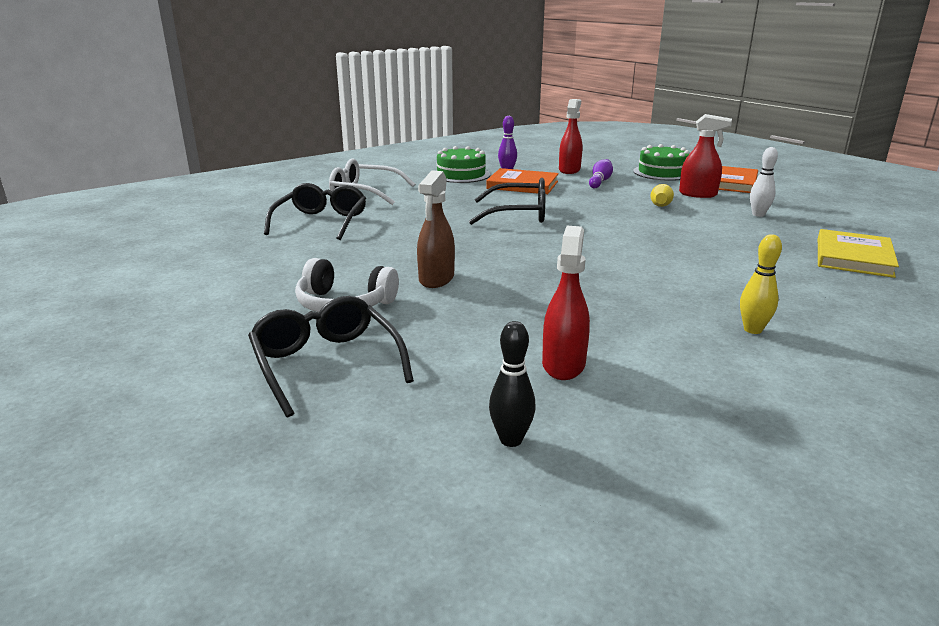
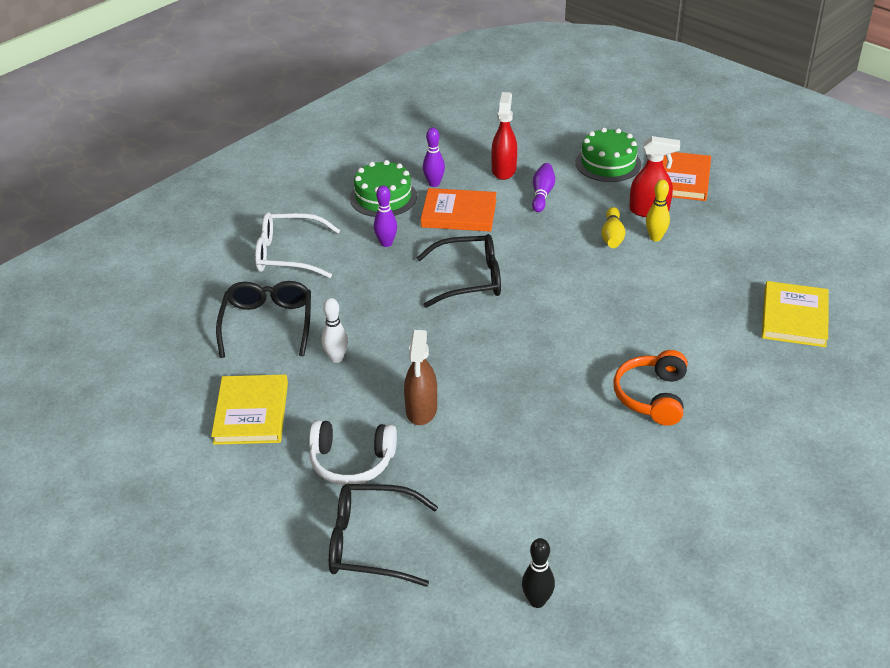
camera: 10 degrees left, 15 degrees up
(267, 266) = (251, 413): none -> yellow book
(326, 364) = (371, 543): black glasses -> black glasses turned 45 degrees counterclockwise
(452, 193) = (386, 243): none -> purple bowling pin
(563, 364) = (559, 513): red spray bottle -> none
(692, 292) = (652, 396): none -> orange headphones
(752, 330) = (703, 444): yellow bowling pin -> yellow bowling pin (655, 238)
(758, 214) = (710, 247): white bowling pin -> white bowling pin (336, 358)

